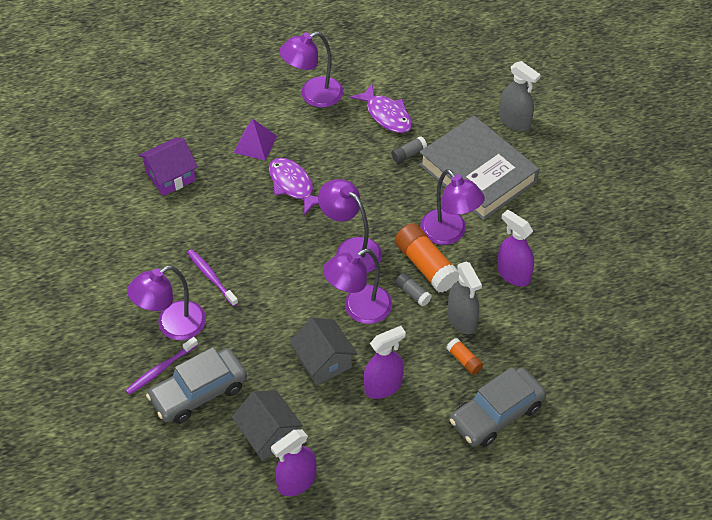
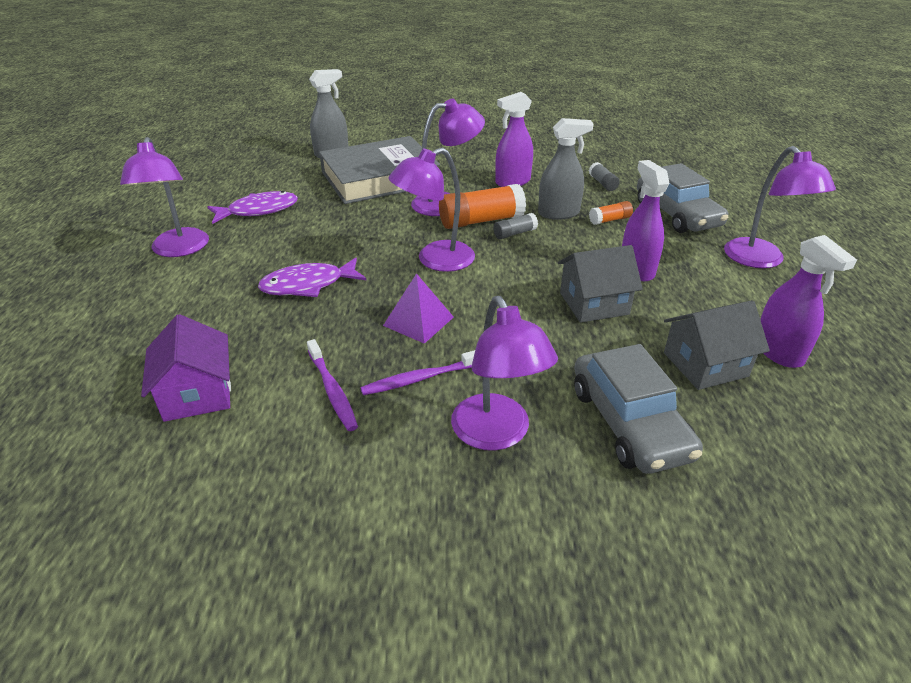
camera: 75 degrees left, 15 degrees down
(161, 369) = (579, 461): purple toothbrush -> purple toothbrush (332, 390)
(255, 144) = (212, 304): purple pyramid -> purple pyramid (418, 321)
(359, 309) = (524, 268): purple lamp -> purple lamp (760, 260)
(408, 154) = (324, 207): grey glue stick -> grey glue stick (602, 183)

